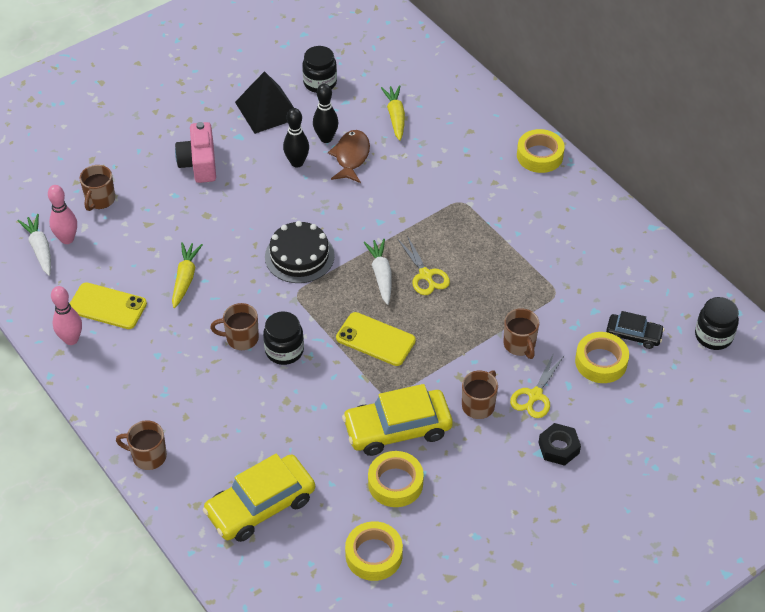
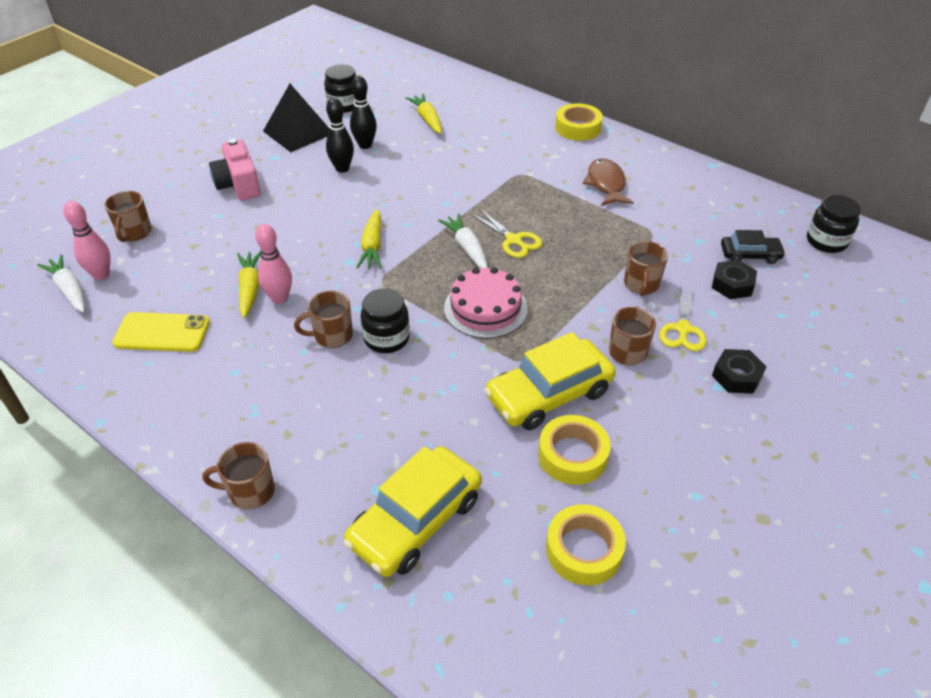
camera: 15 degrees left, 5 degrees down
(71, 339) = (122, 376): pink bowling pin -> pink bowling pin (280, 298)
(299, 256) = (372, 246): black cake -> yellow carrot
(351, 157) = (396, 156): brown fish -> brown fish (606, 184)
(375, 339) = (485, 308): yellow phone -> pink cake
(519, 345) = (641, 285): brown mug -> brown mug turned 45 degrees clockwise
(601, 362) = (732, 284): yellow tape -> black nut

